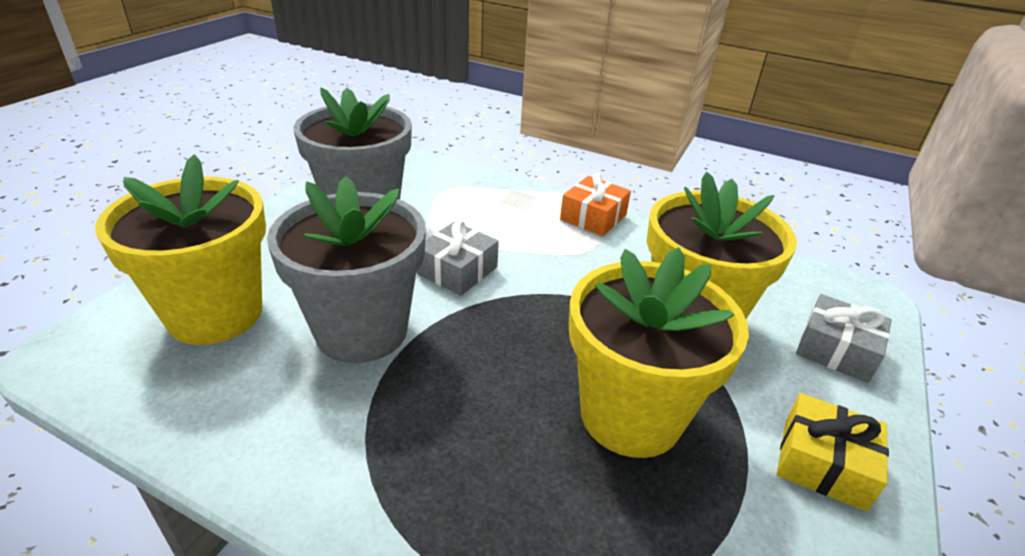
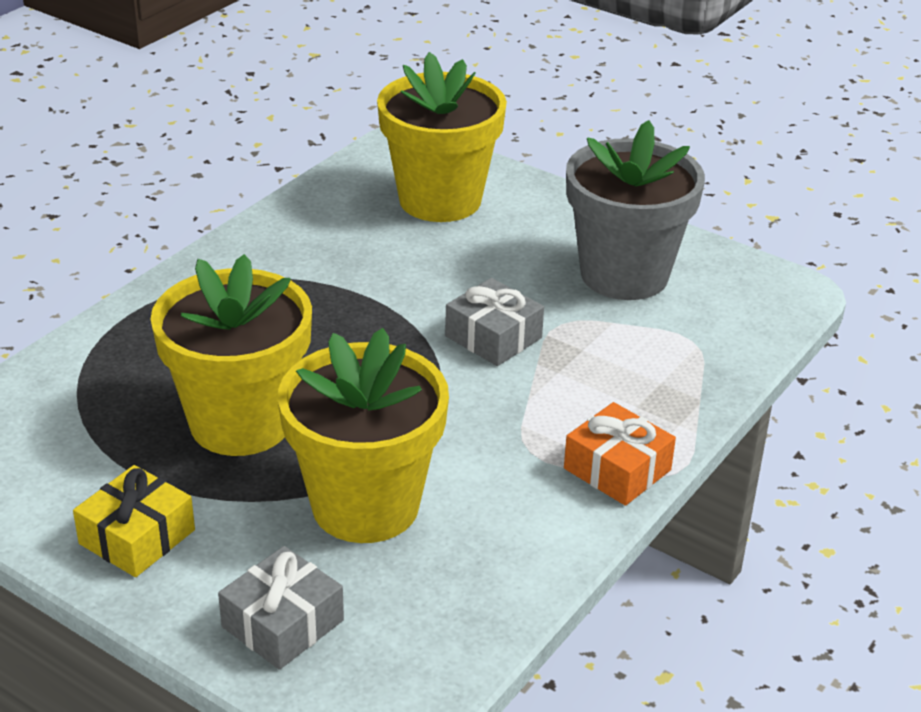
camera: 100 degrees right, 0 degrees up
(362, 331) = (399, 275): grey flower pot -> none

